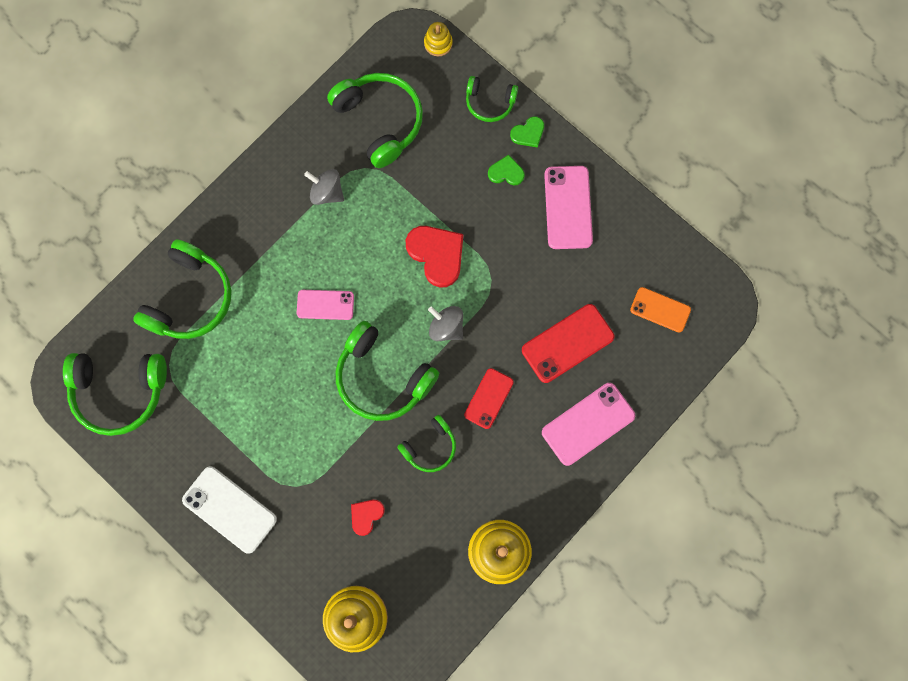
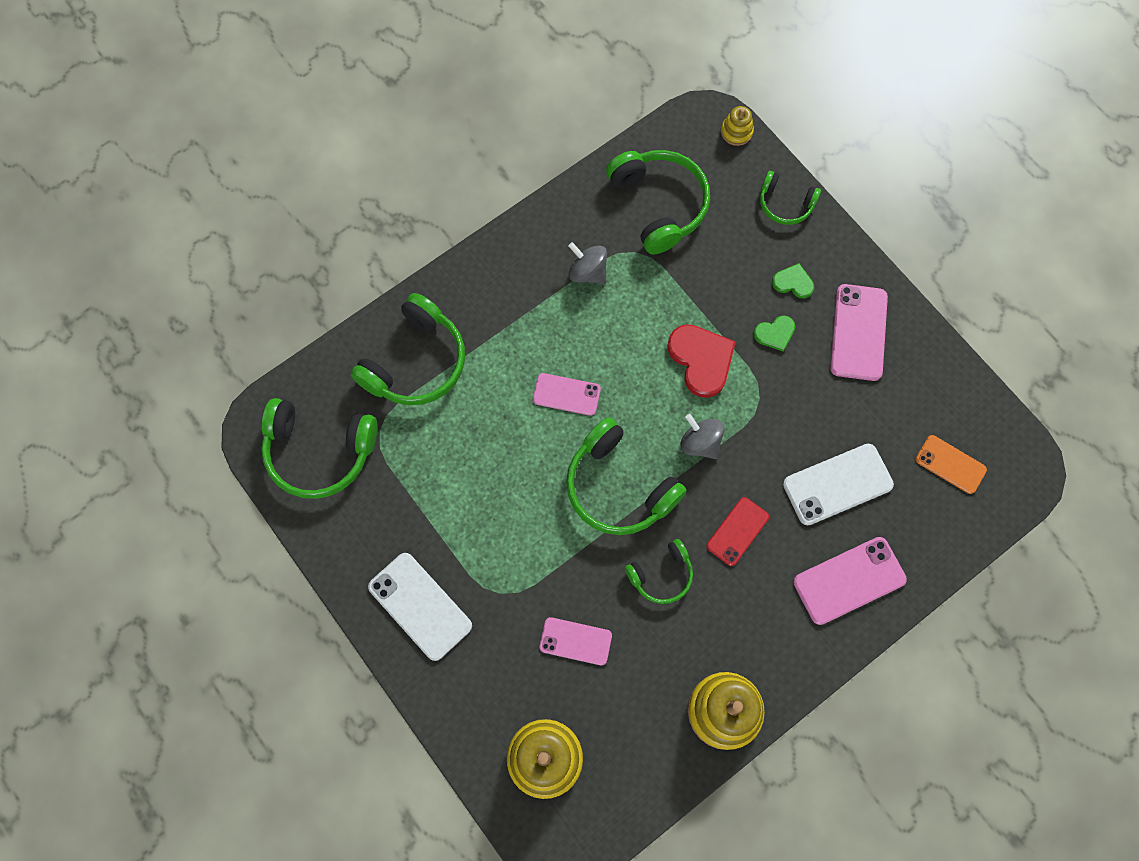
camera: 10 degrees right, 5 degrees down
(366, 515) = (575, 641): red heart -> pink phone
(528, 133) = (824, 244): green heart -> green heart (775, 333)
(567, 343) = (837, 484): red phone -> white phone

